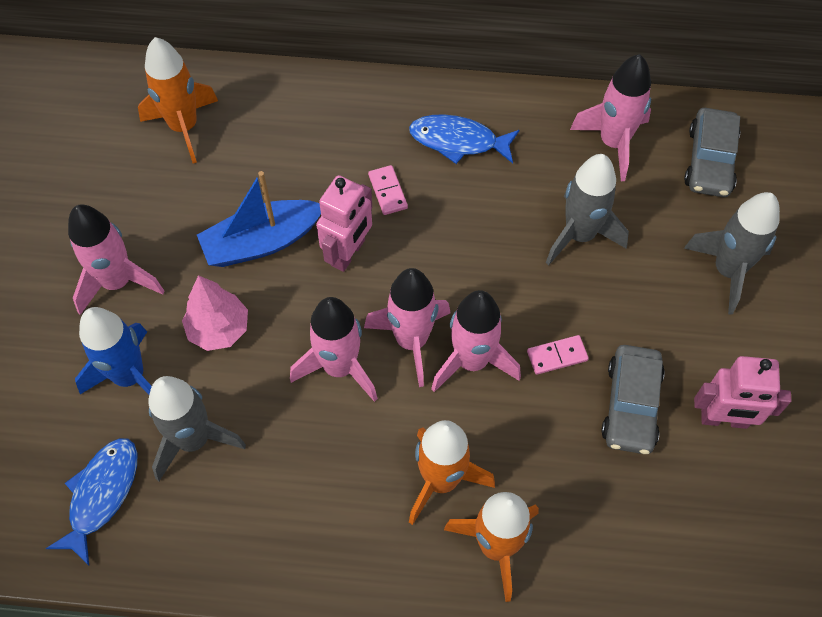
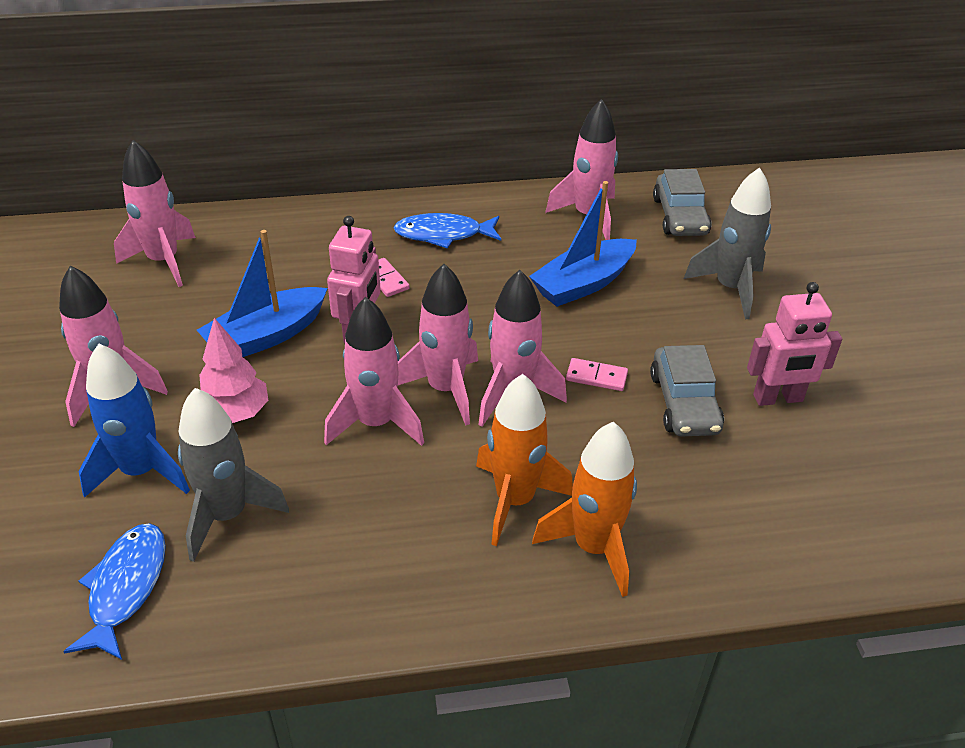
camera: 15 degrees left, 20 degrees down
(184, 127) = (164, 261): orange rocket -> pink rocket
(557, 356) = (596, 377): pink domino -> pink domino turned 45 degrees clockwise
(580, 235) = (583, 284): grey rocket -> blue boat

